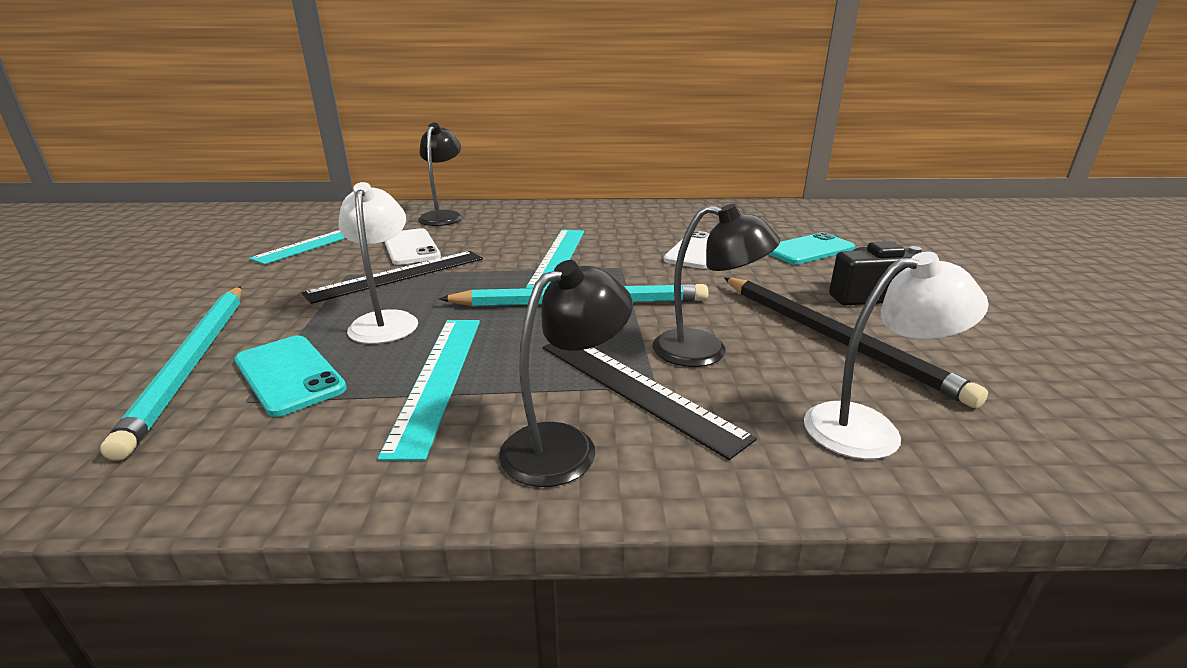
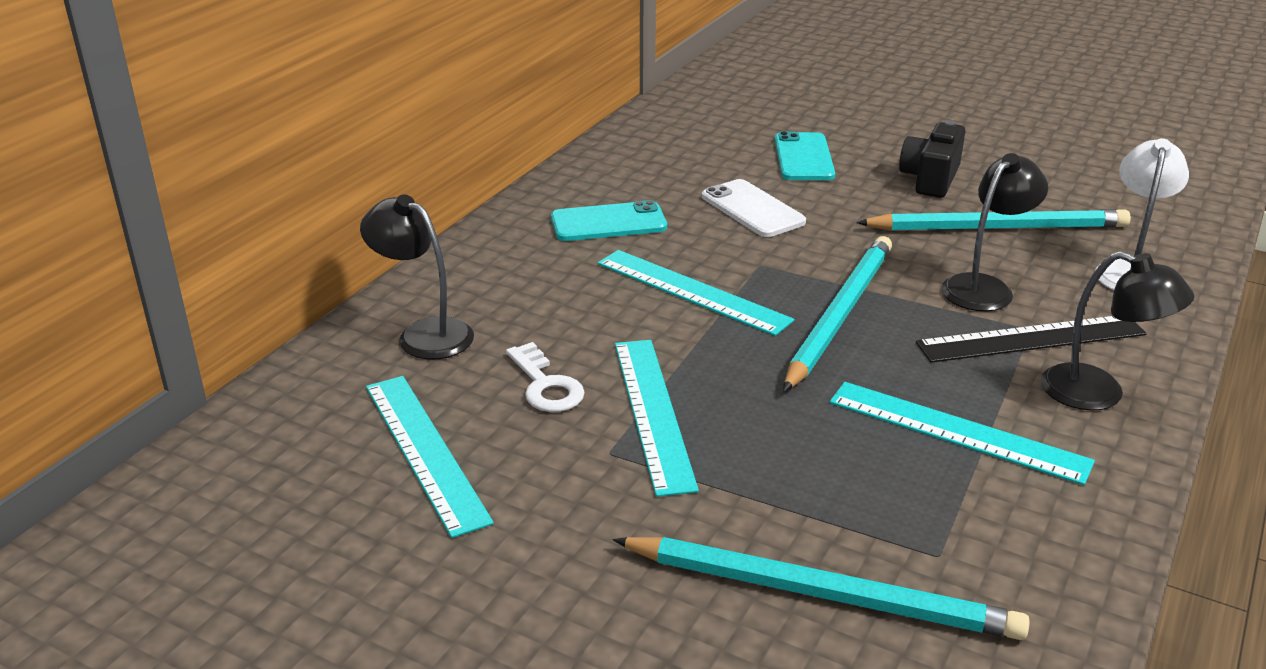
camera: 60 degrees left, 5 degrees up
(289, 375) = (895, 522): turquoise phone -> turquoise phone (608, 223)
(386, 321) = (797, 442): white lamp -> none
(398, 275) = (653, 412): black ruler -> turquoise ruler
(411, 247) = (546, 385): white phone -> white key
(564, 445) = (1099, 393): black lamp -> black lamp turned 135 degrees clockwise
(833, 338) = (998, 228): black pencil -> turquoise pencil

